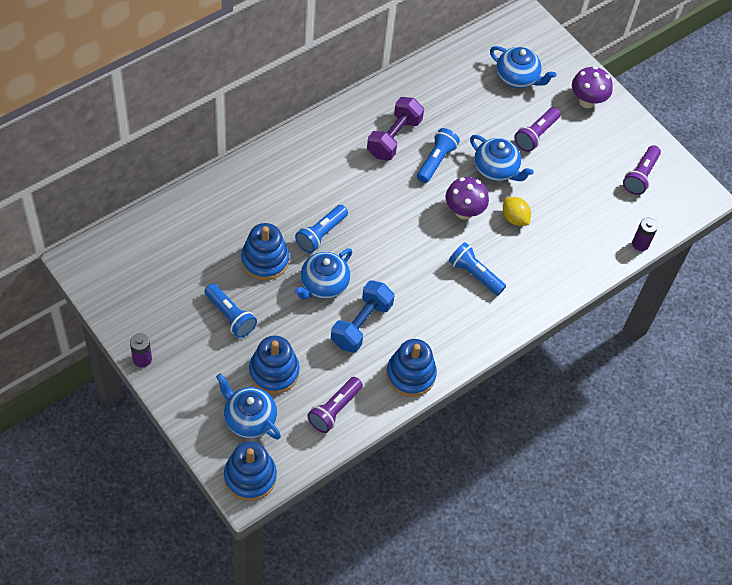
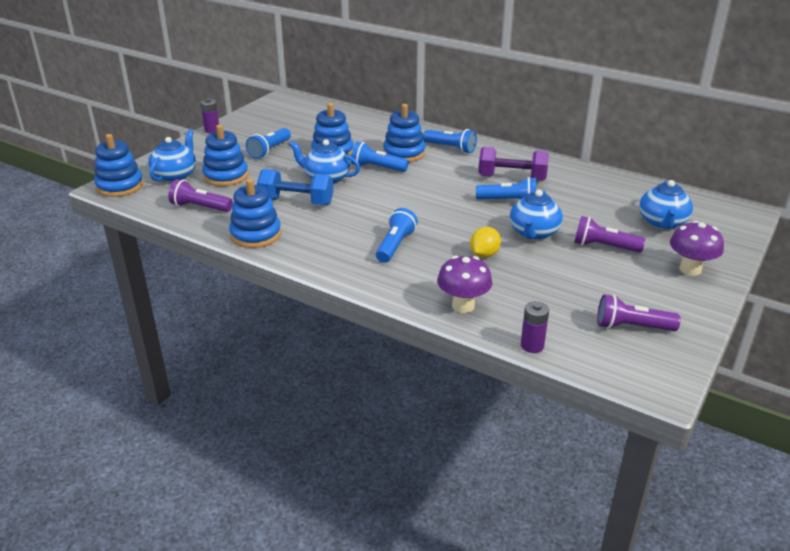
camera: 75 degrees right, 25 degrees down
(299, 200) = (404, 153): none -> blue stacking toy
(308, 157) = (451, 148): none -> blue flashlight
(464, 211) = (464, 226): purple mushroom -> purple mushroom (463, 306)

